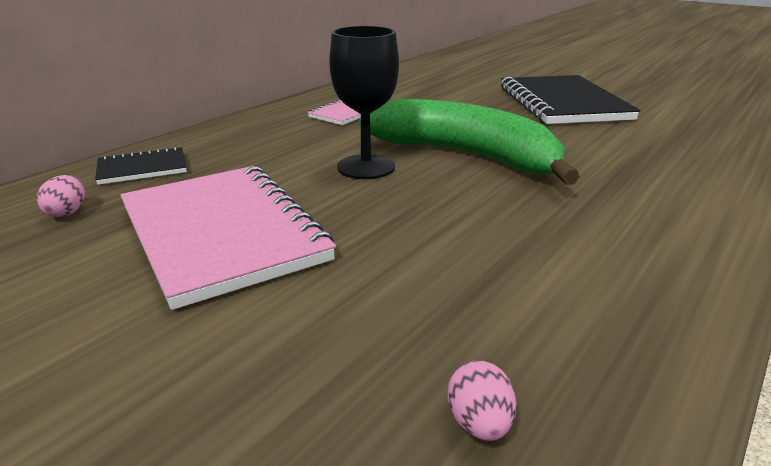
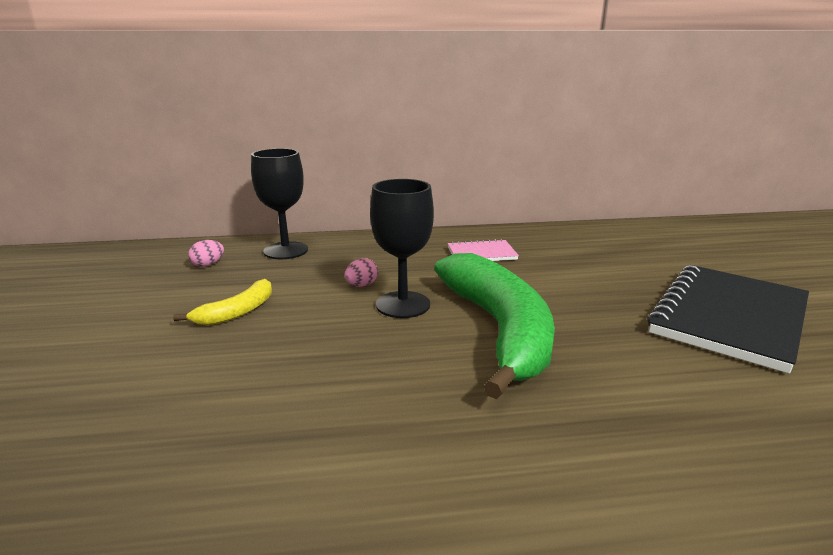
camera: 45 degrees right, 5 degrees down
(142, 168) = (285, 251): black notebook -> black goblet
(222, 233) = (237, 312): pink notebook -> yellow banana
(479, 423) = (90, 517): pink egg -> pink egg (361, 285)

